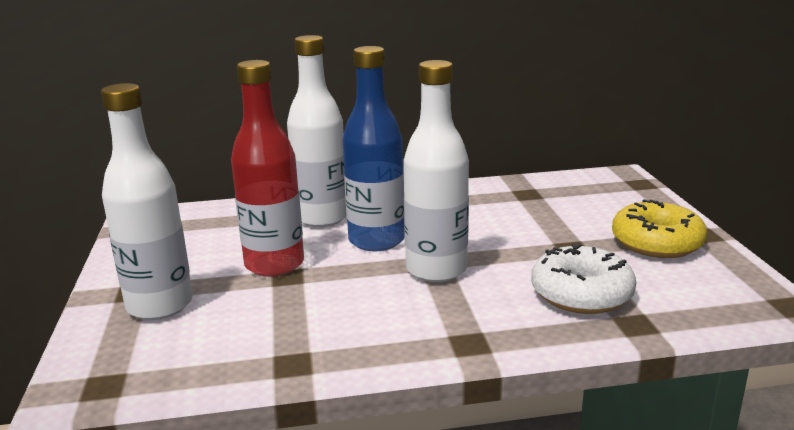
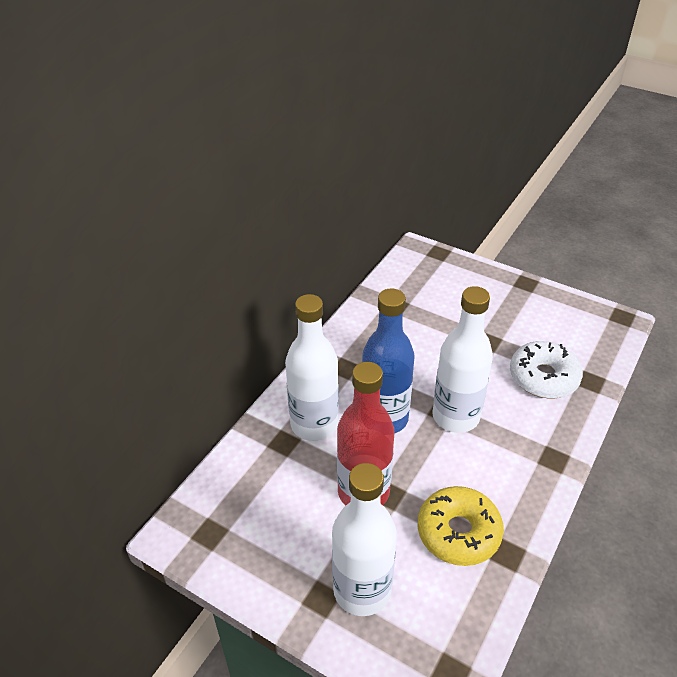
camera: 50 degrees left, 20 degrees up
(656, 243) = (517, 306): yellow donut -> yellow donut (458, 532)

